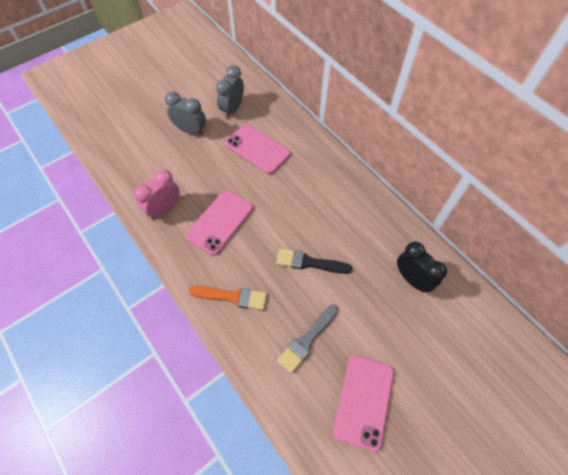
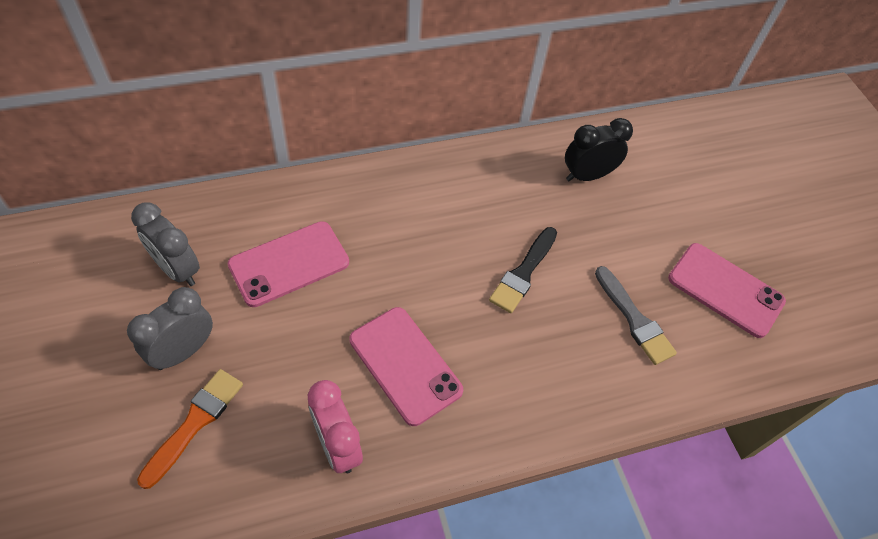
camera: 75 degrees left, 5 degrees down
(232, 297) = (542, 390): orange brush -> orange brush (195, 423)

